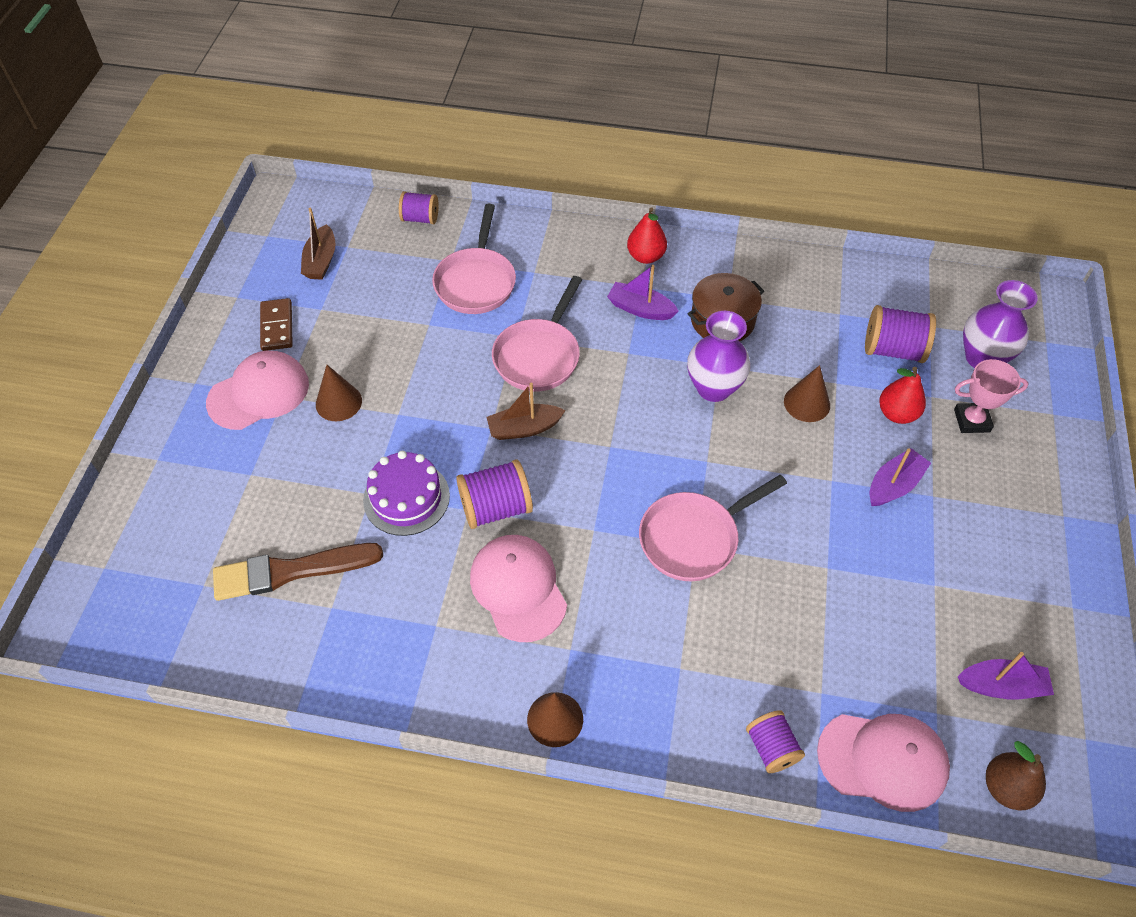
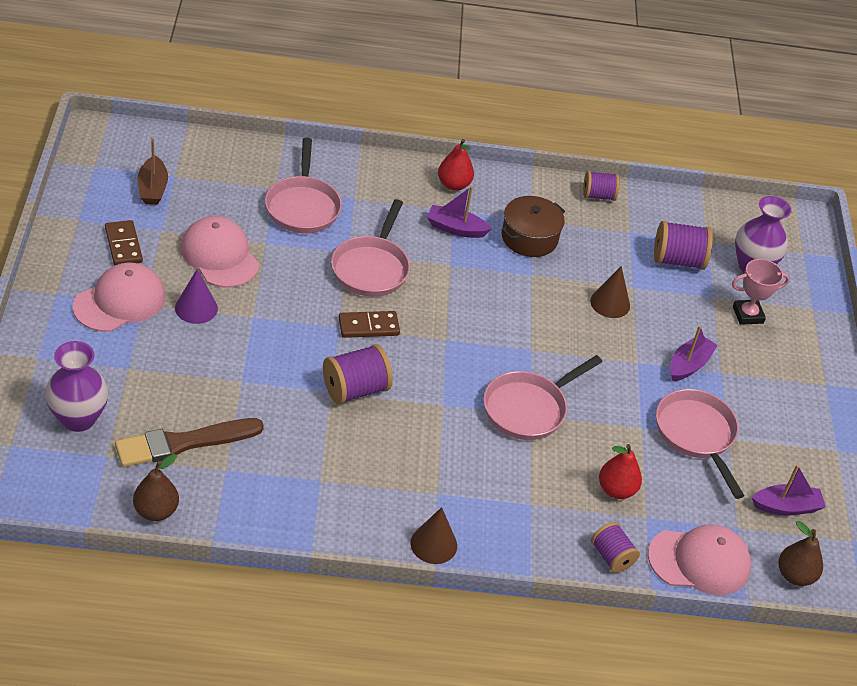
camera: 15 degrees left, 10 degrees down
(242, 659) = (156, 511): none -> brown pear
(338, 402) = (196, 308): brown cone -> purple cone
(406, 498) = (274, 383): purple cake -> none
(420, 218) = (239, 151): purple spool -> purple spool (598, 196)
(518, 588) = (386, 450): pink cap -> pink cap (220, 256)
(524, 428) = (368, 327): brown boat -> brown domino
(713, 388) = (529, 292): purple vase -> purple vase (78, 418)
(895, 580) = (696, 435): none -> pink pan
(897, 414) = (686, 310): red pear -> red pear (616, 490)

